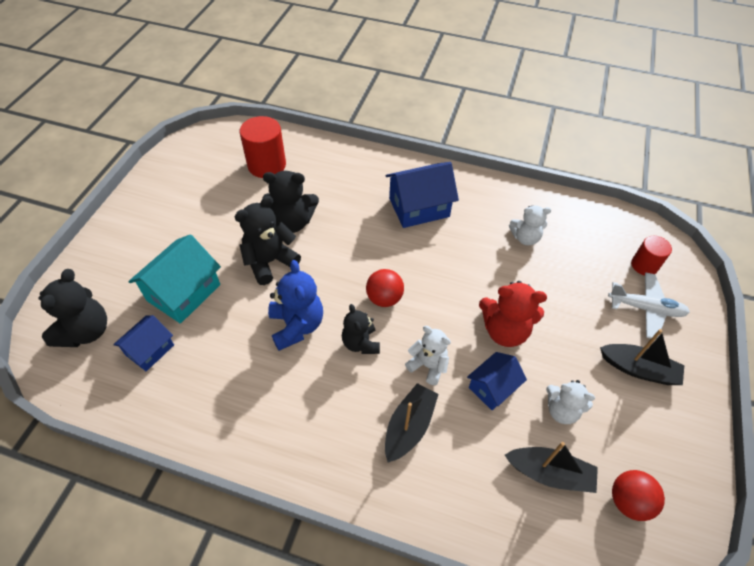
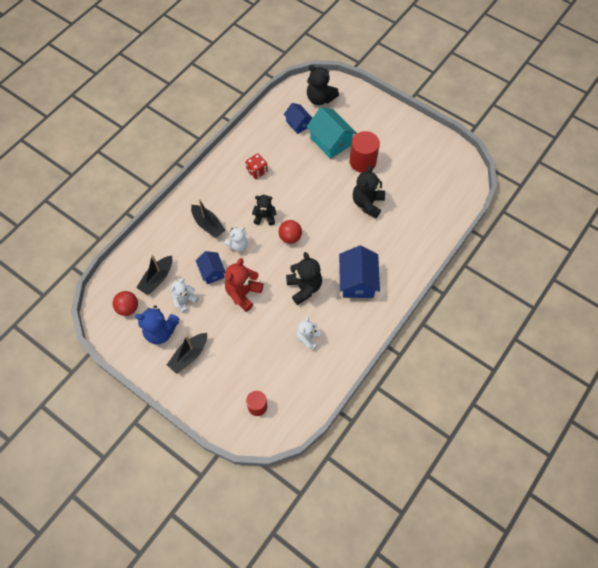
camera: 110 degrees right, 10 degrees up
(267, 165) = (427, 199): red cylinder -> red cylinder (362, 162)
(269, 262) = (338, 185): black teddy bear -> black teddy bear (304, 288)
(271, 384) = (257, 171): none -> red dice
(297, 326) = (288, 189): blue teddy bear -> blue teddy bear (160, 331)
(645, 309) = (225, 385): white plane -> none

